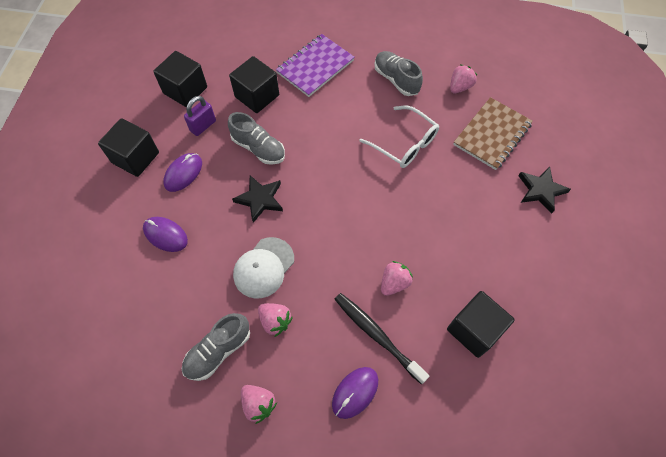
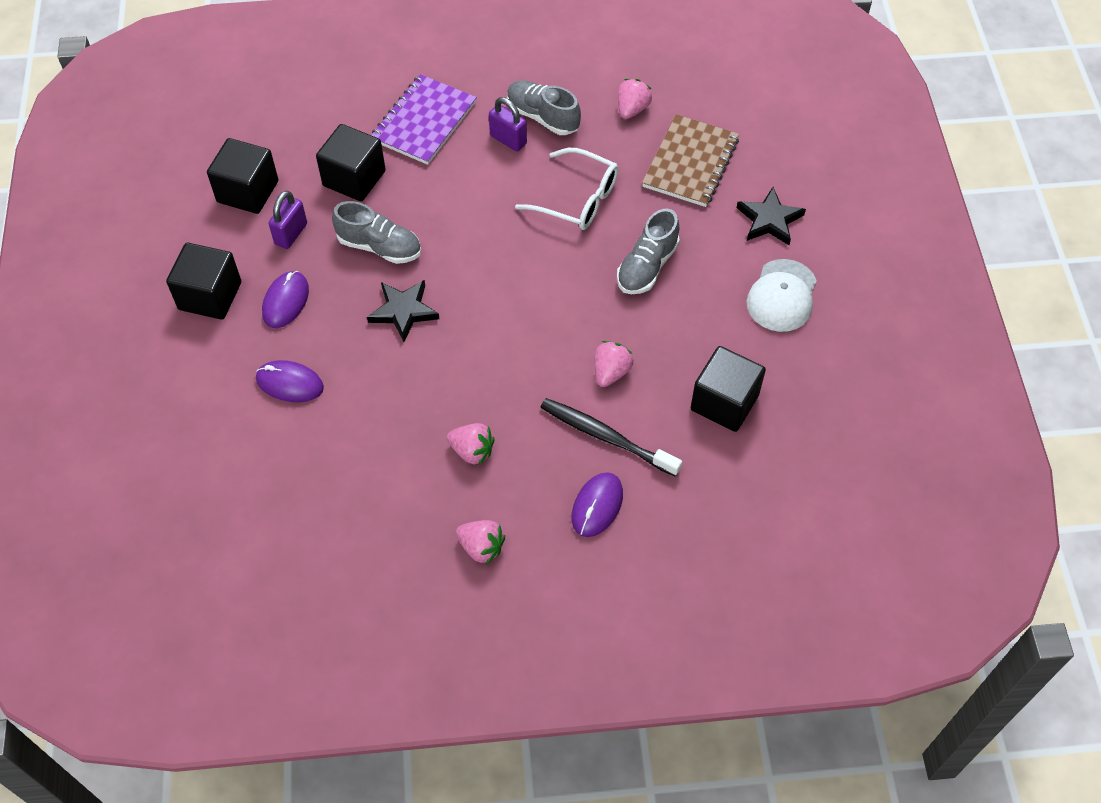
camera: 15 degrees left, 5 degrees down
(218, 351) = (410, 502): grey shoe -> grey shoe (647, 266)
(264, 267) = (436, 392): white cap -> white cap (782, 296)
(368, 91) = (508, 140): none -> purple padlock

